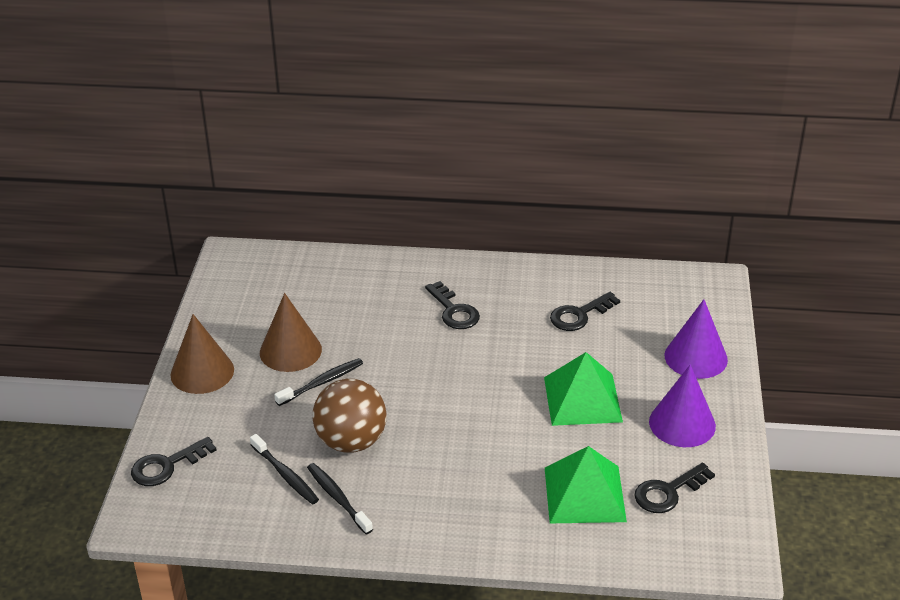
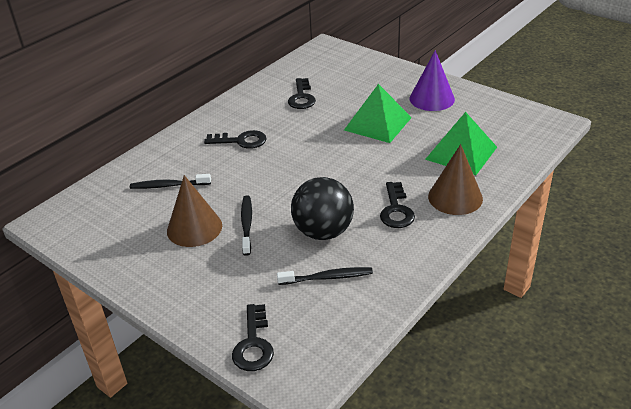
camera: 55 degrees left, 0 degrees up
(202, 372) = (164, 284): brown cone -> brown cone (455, 197)
(338, 498) = (375, 259): black toothbrush -> black toothbrush (168, 186)
(351, 441) = (323, 232): brown ball -> black ball
(668, 492) = (484, 124): black key -> black key (396, 210)
(696, 357) = (381, 74): purple cone -> none

